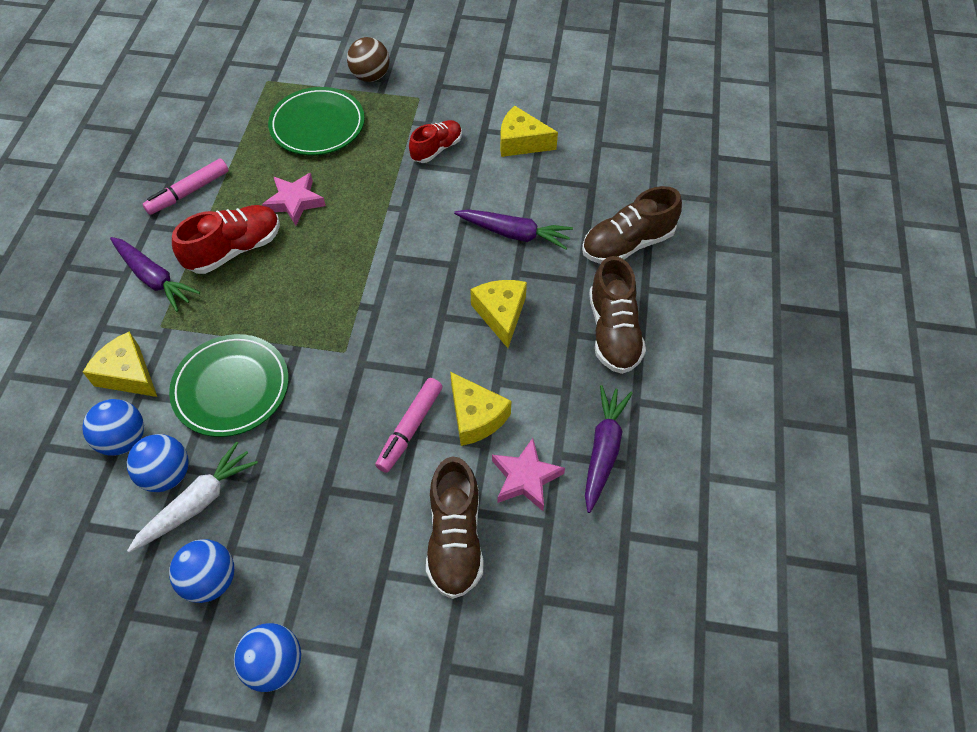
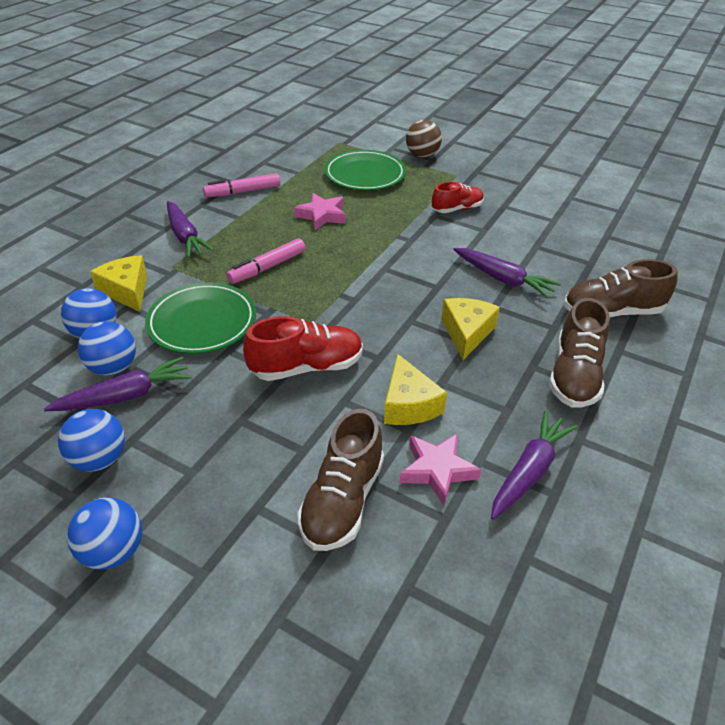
camera: 20 degrees right, 15 degrees down
(197, 503) = (125, 396): white carrot -> purple carrot
(234, 249) = (257, 233): red shoe -> red shoe (306, 367)
(410, 428) = (342, 396): pink marker -> pink marker (267, 267)
(521, 142) = (534, 220): yellow cheese -> none

